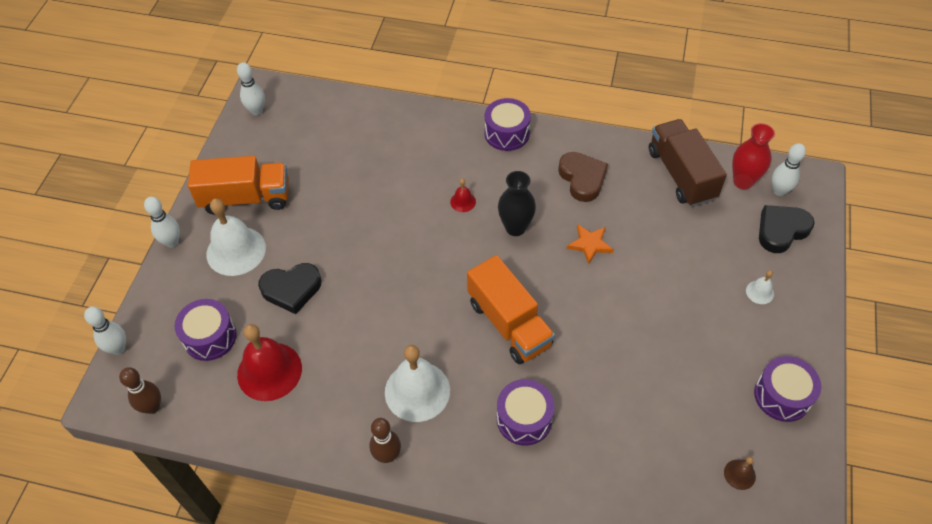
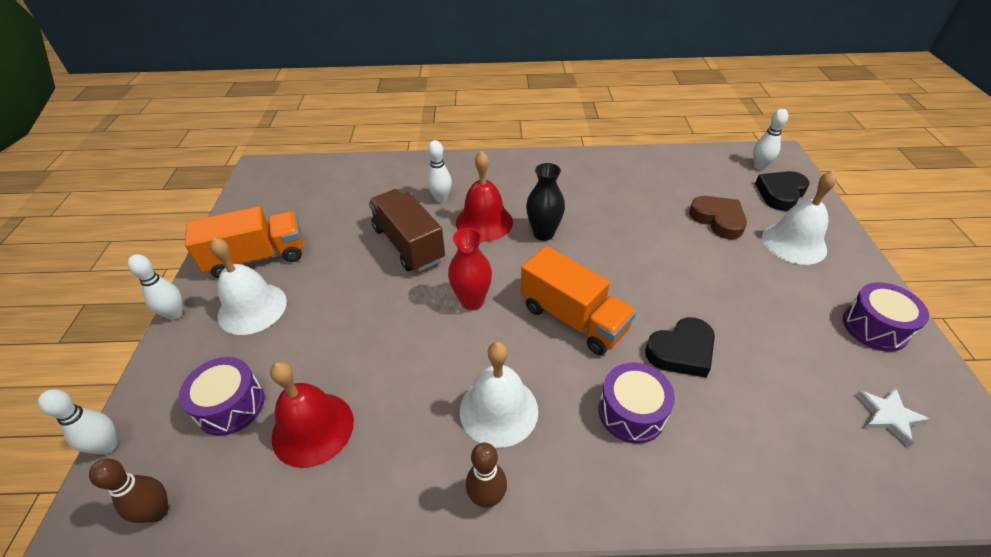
camera: 15 degrees left, 10 degrees down
(256, 111) = (258, 185): white bowling pin -> white bowling pin (441, 198)
(291, 289) = (324, 334): black heart -> black heart (681, 351)
(463, 201) = (484, 222): red bell -> red bell, size x2.23
(507, 133) = (505, 164): purple drum -> none
(582, 179) = (588, 186): brown heart -> brown heart (718, 220)
(589, 244) = (620, 234): orange star -> none
(681, 174) = (672, 168): brown truck -> brown truck (408, 244)
(739, 474) = (888, 416): brown bell -> white star
(743, 181) = (726, 165): red vase -> red vase (472, 301)
(759, 292) = (794, 243): white bell -> white bell, size x2.23

